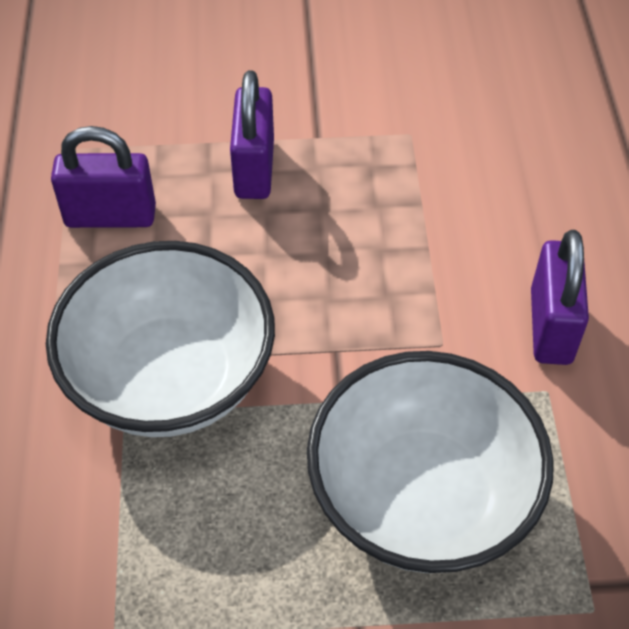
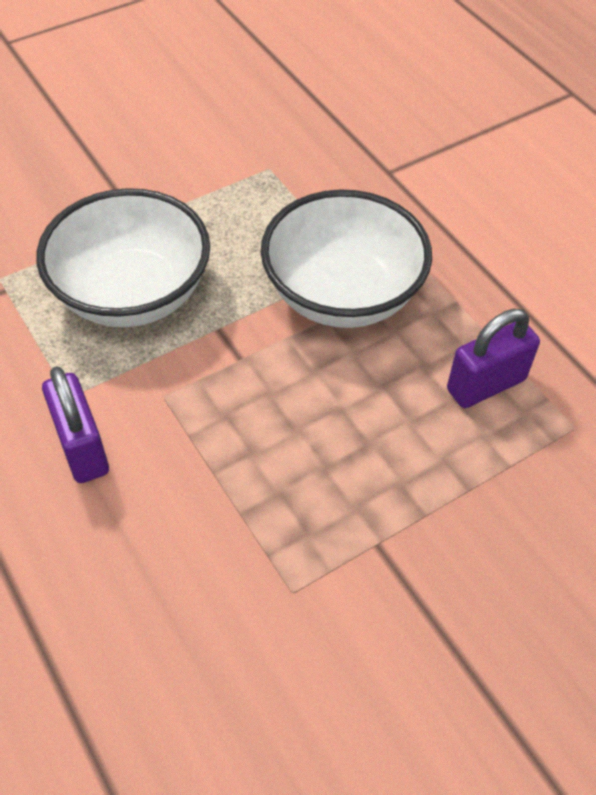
camera: 150 degrees right, 0 degrees up
(254, 168) = (409, 481): purple padlock -> none

